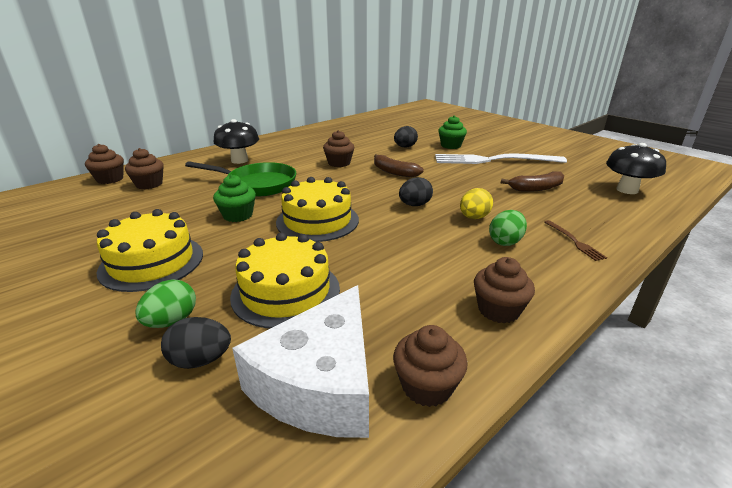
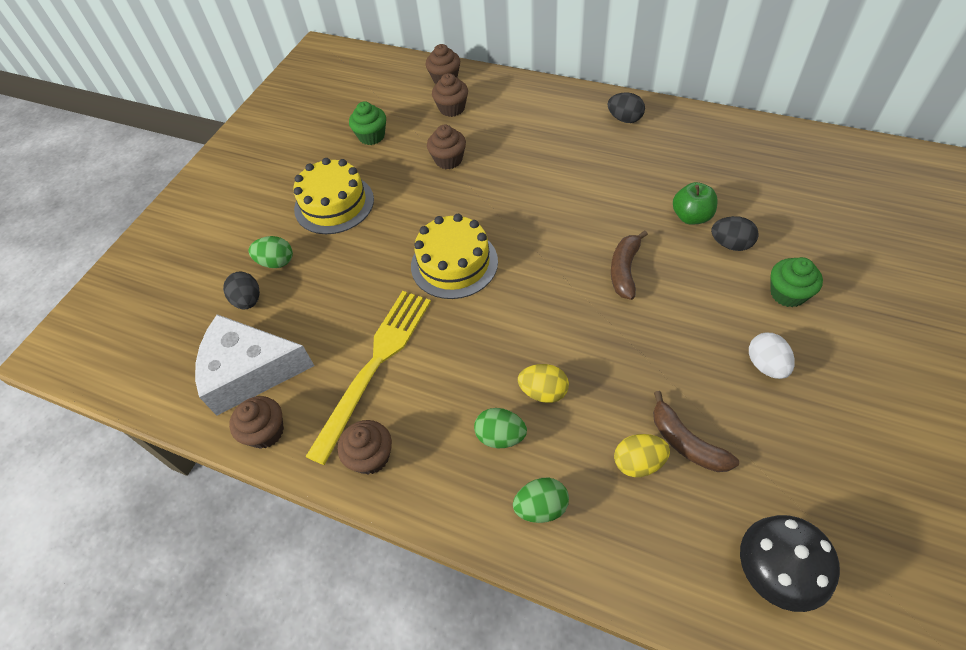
camera: 70 degrees right, 25 degrees up
(238, 215) = (431, 204): green cupcake -> green cupcake (371, 136)
(239, 160) = (552, 126): black mushroom -> none
(257, 184) = (503, 177): green pan -> none
(286, 292) = (333, 303): yellow cake -> none
(339, 163) = (612, 208): brown cupcake -> brown cupcake (448, 160)
(374, 149) = (691, 217): none -> green apple
(391, 284) = (375, 366): none -> yellow fork
(414, 205) = (540, 326): black egg -> black egg (624, 119)
(493, 160) = (766, 365): white fork -> white egg
(546, 203) = (638, 462): none -> yellow egg
(574, 241) = (541, 507): brown fork -> green egg

